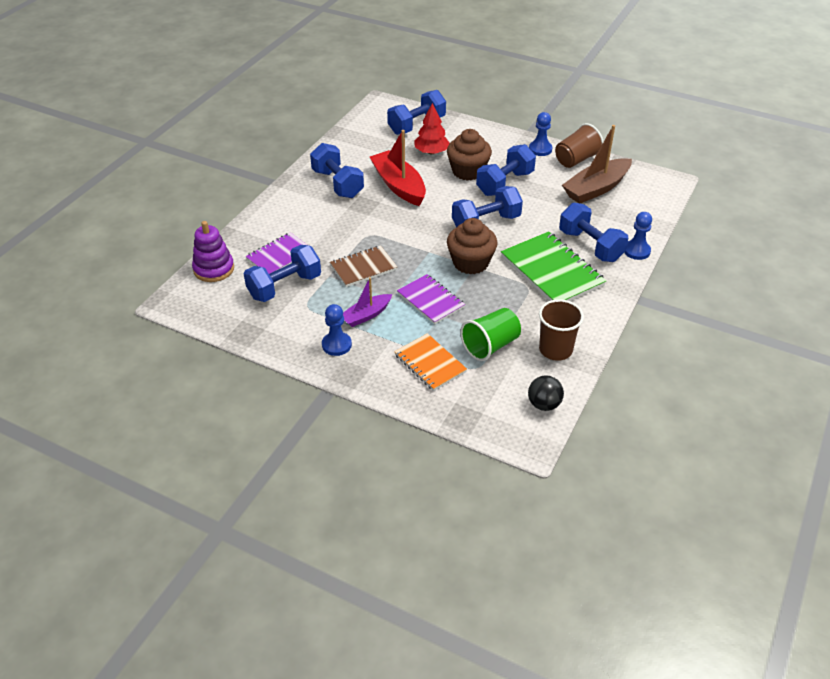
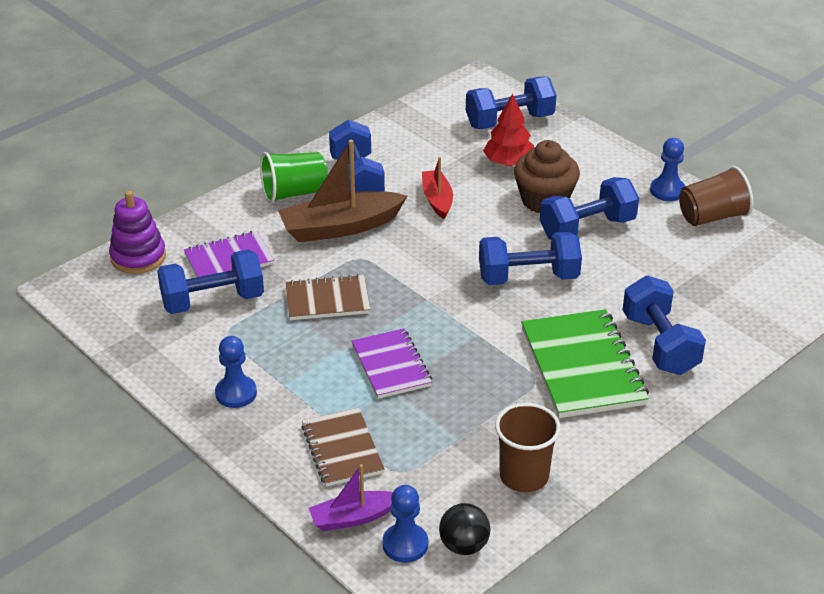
camera: 20 degrees right, 5 degrees down
(366, 315) = (295, 364): purple boat -> purple boat (353, 518)
(399, 185) = (437, 200): red boat -> red boat, size x0.58
(430, 363) = (342, 449): orange notebook -> brown notebook
(470, 263) = (475, 328): brown cupcake -> none
(490, 345) = (437, 447): green cup -> green cup (294, 193)
(596, 189) = (717, 265): brown boat -> brown boat (340, 227)
(636, 251) = (725, 367): blue pawn -> blue pawn (405, 544)

